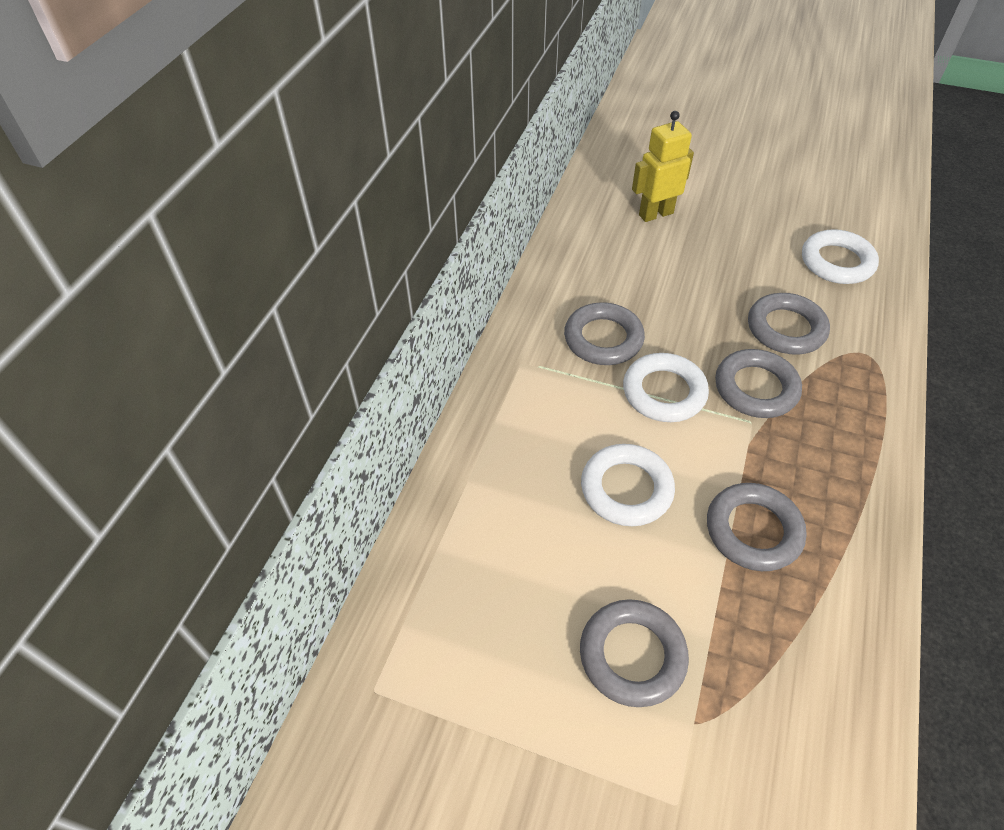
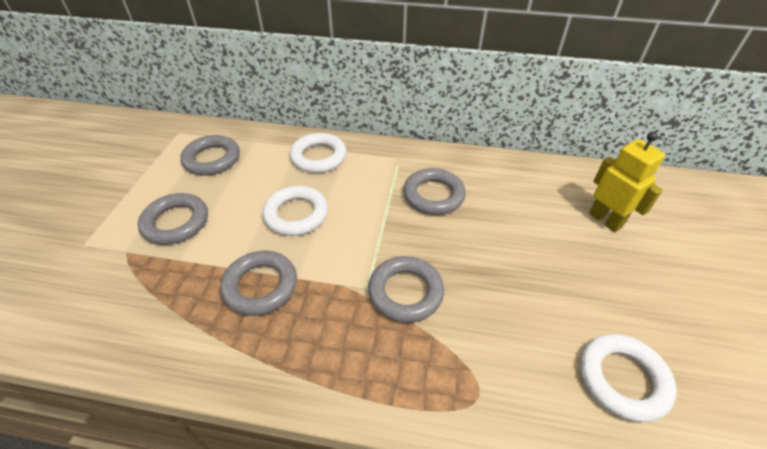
camera: 80 degrees right, 5 degrees down
(664, 392) = (387, 231): white ring -> white ring (318, 157)
(786, 329) = (490, 320): grey ring -> grey ring (212, 159)

